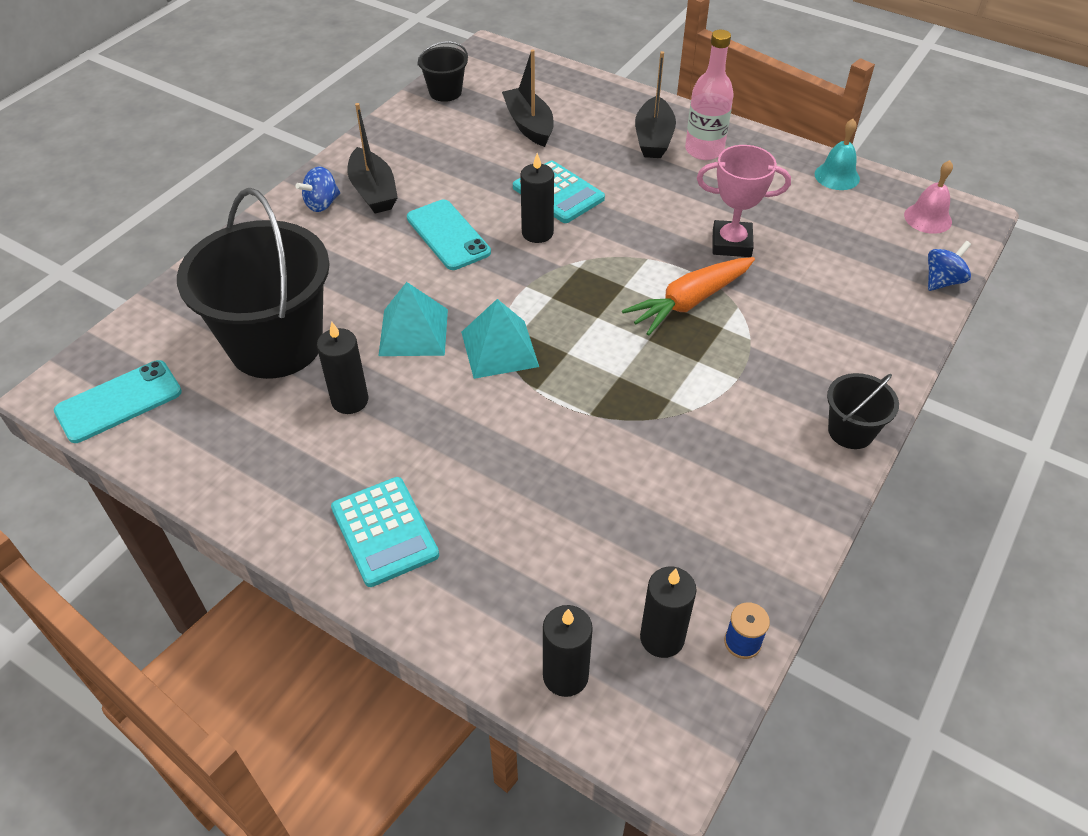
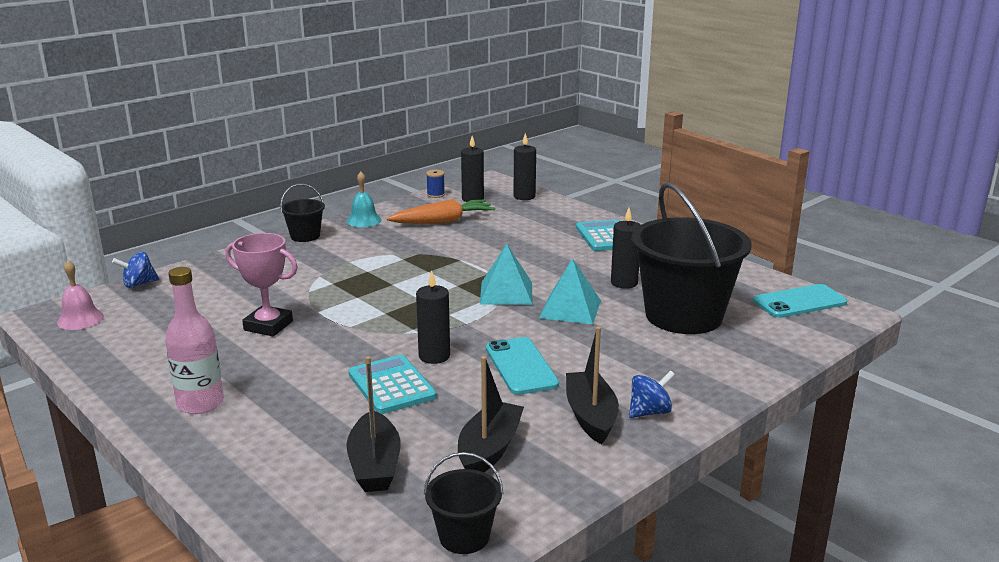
camera: 165 degrees left, 25 degrees down
(653, 139) = (241, 424): black boat -> black boat (489, 449)
(689, 302) = (342, 298): orange carrot -> orange carrot (443, 221)
(837, 176) = (104, 360): turquoise bell -> turquoise bell (364, 220)

